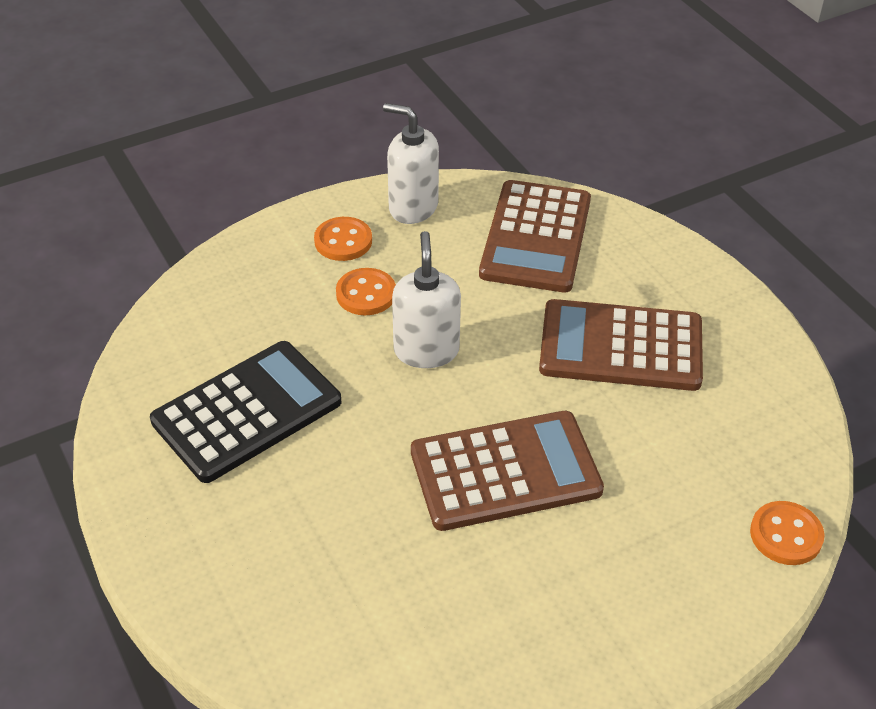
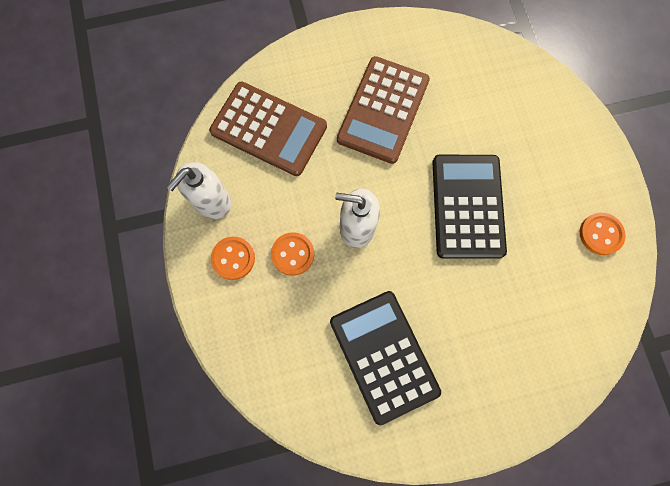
camera: 75 degrees left, 30 degrees up
(505, 472) = (467, 206): brown calculator -> black calculator
(786, 535) = (540, 75): orange button -> orange button (600, 234)

